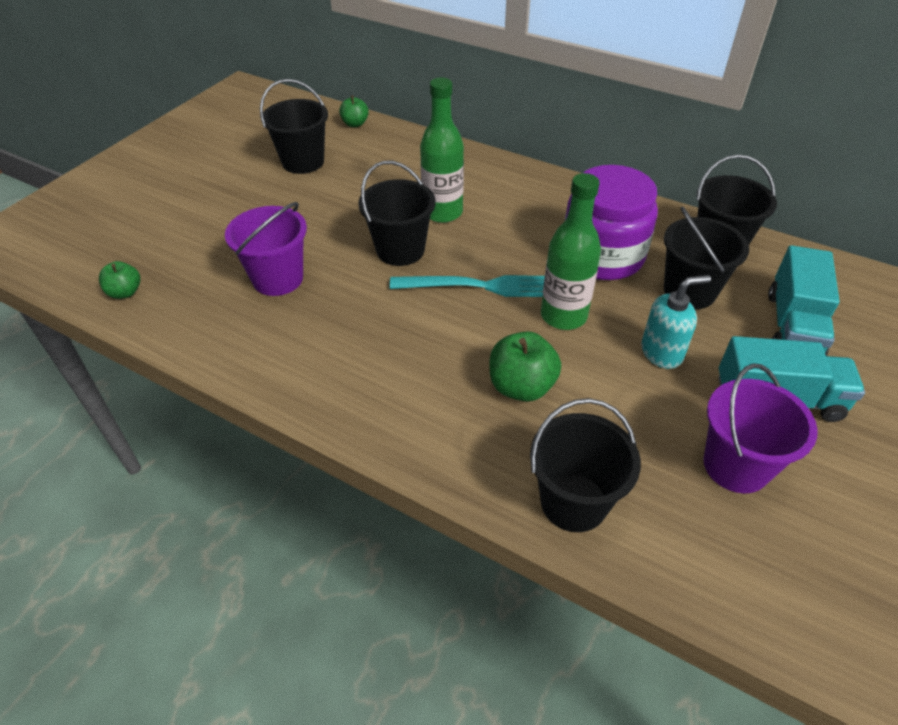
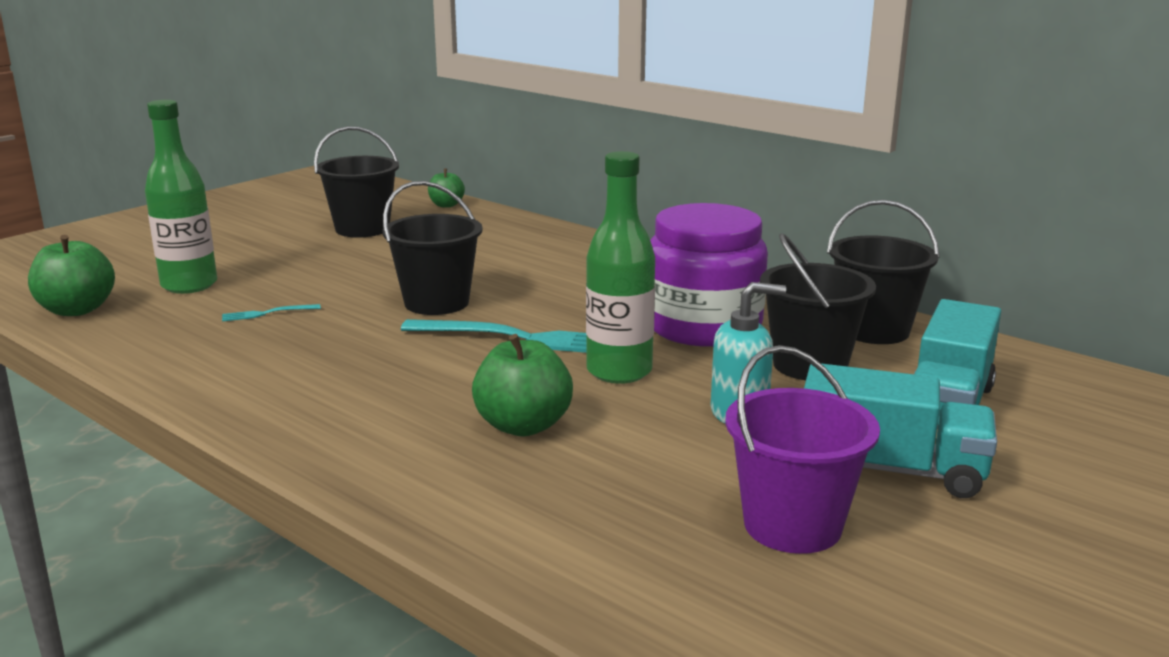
camera: 10 degrees right, 25 degrees down
(125, 292) = (77, 310): green apple -> green apple, size x1.63
(278, 279) = (267, 313): purple bucket -> turquoise fork
(442, 212) = (511, 277): green bottle -> green bottle (189, 285)
(573, 502) = (532, 534): black bucket -> none

